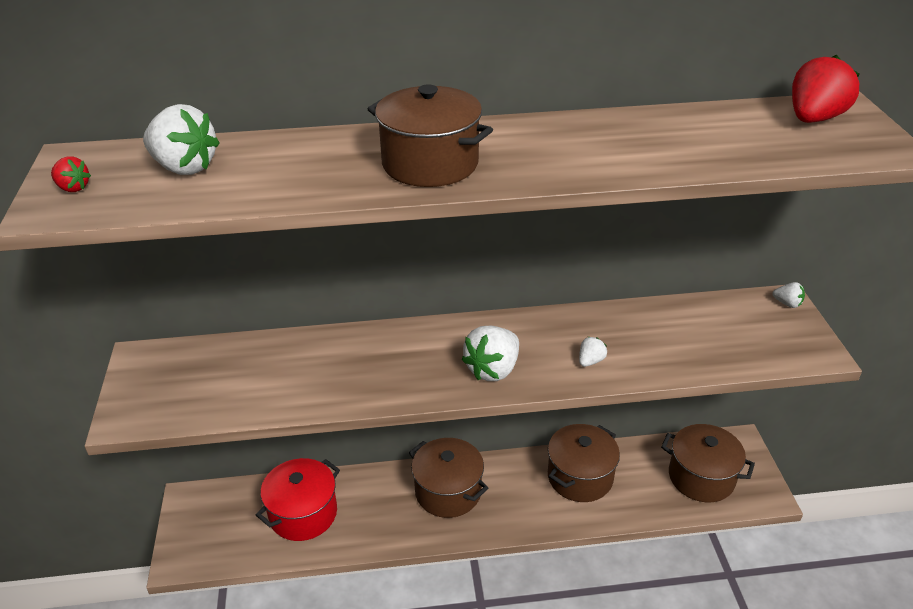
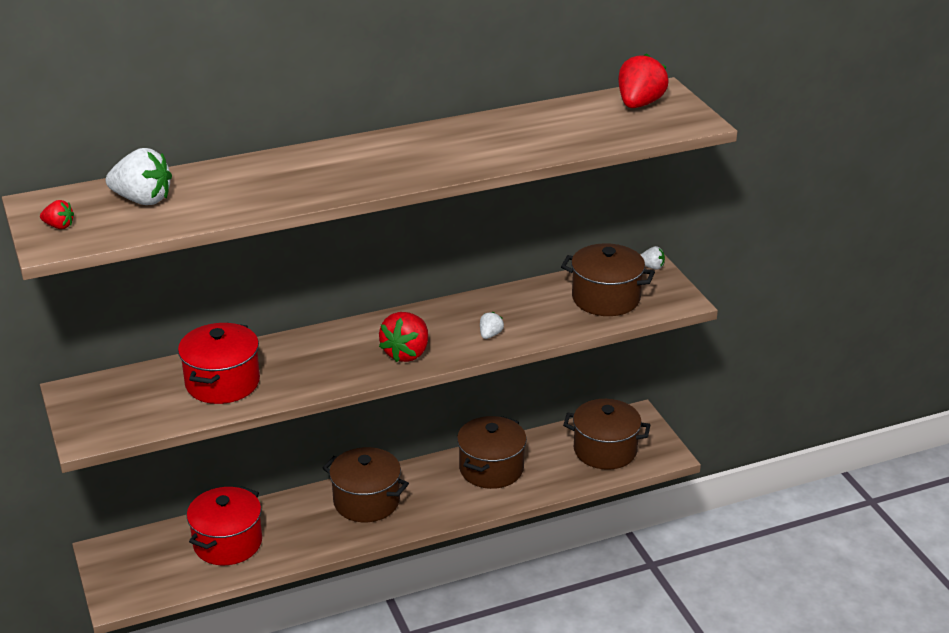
camera: 15 degrees left, 5 degrees down
(289, 373) = (222, 383): none -> red pot
(430, 164) = (346, 173): brown pot -> brown pot (606, 298)
(493, 369) = (406, 353): white strawberry -> red strawberry

